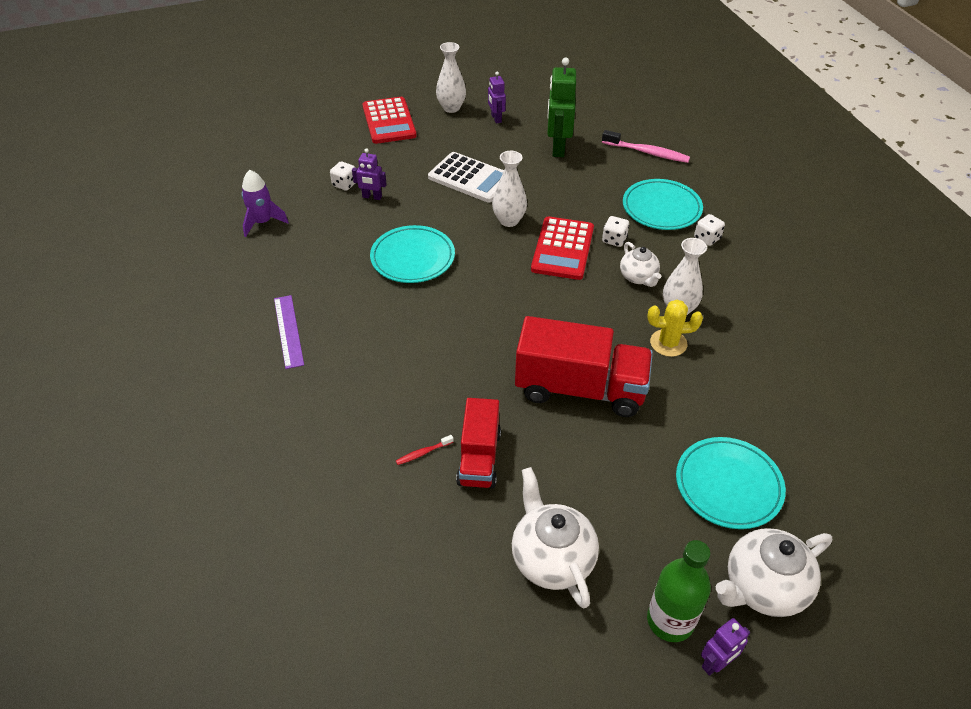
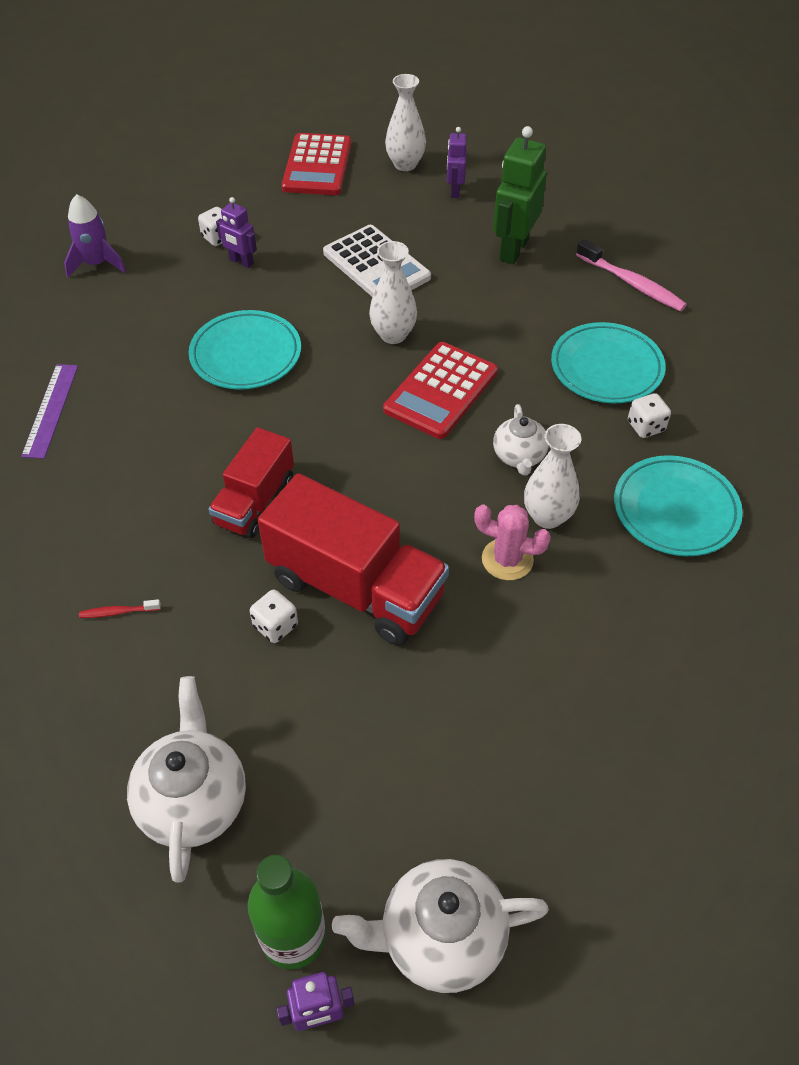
camera: 20 degrees right, 5 degrees up
(479, 457) = (180, 639): red truck -> red truck (255, 501)
(614, 240) = (516, 396): white dice -> white dice (275, 626)
(668, 343) = (507, 559): yellow cactus -> pink cactus
(728, 485) = (474, 781): turquoise plate -> turquoise plate (675, 510)

